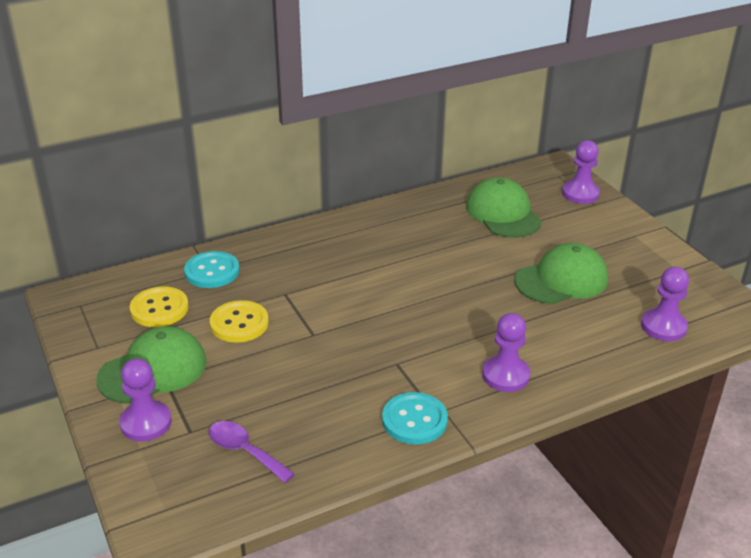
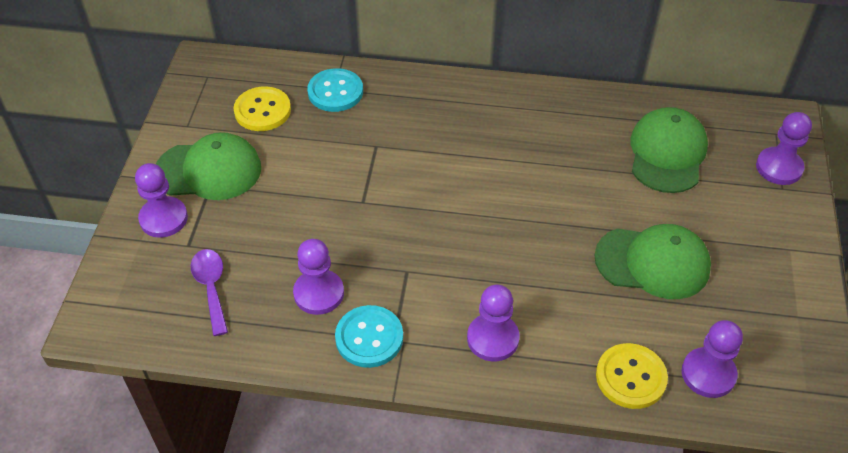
camera: 35 degrees right, 15 degrees up
(239, 323) = (312, 158): yellow button -> yellow button (631, 377)
(342, 411) = (319, 293): none -> purple pawn

